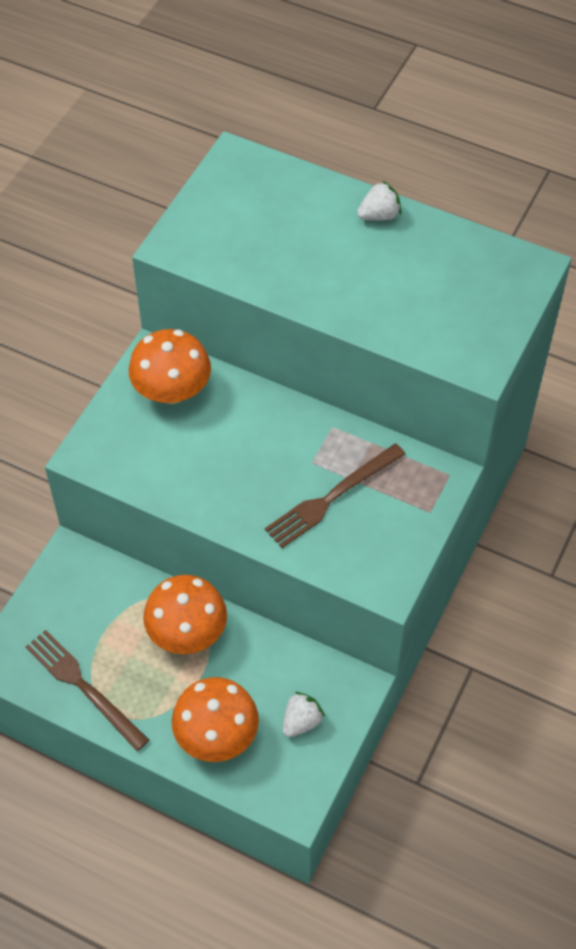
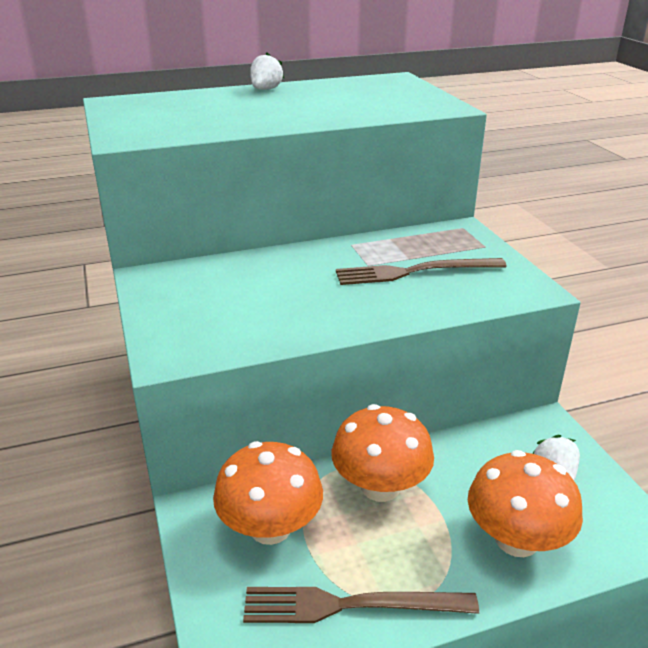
camera: 45 degrees left, 25 degrees down
(172, 390) = (194, 284): orange mushroom -> orange mushroom (270, 527)
(332, 497) = (414, 272): brown fork -> brown fork turned 75 degrees clockwise

